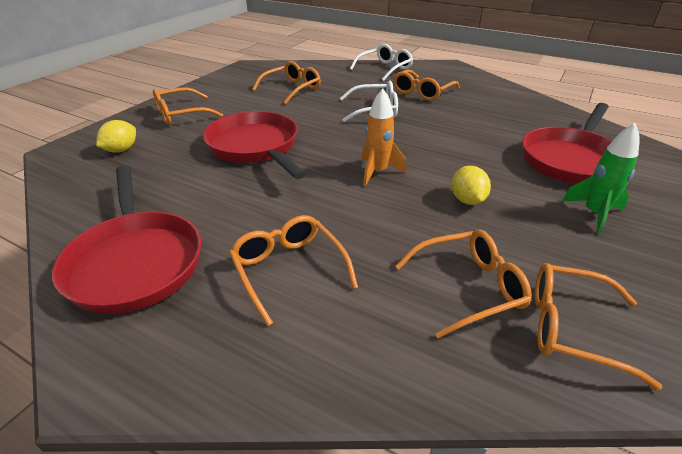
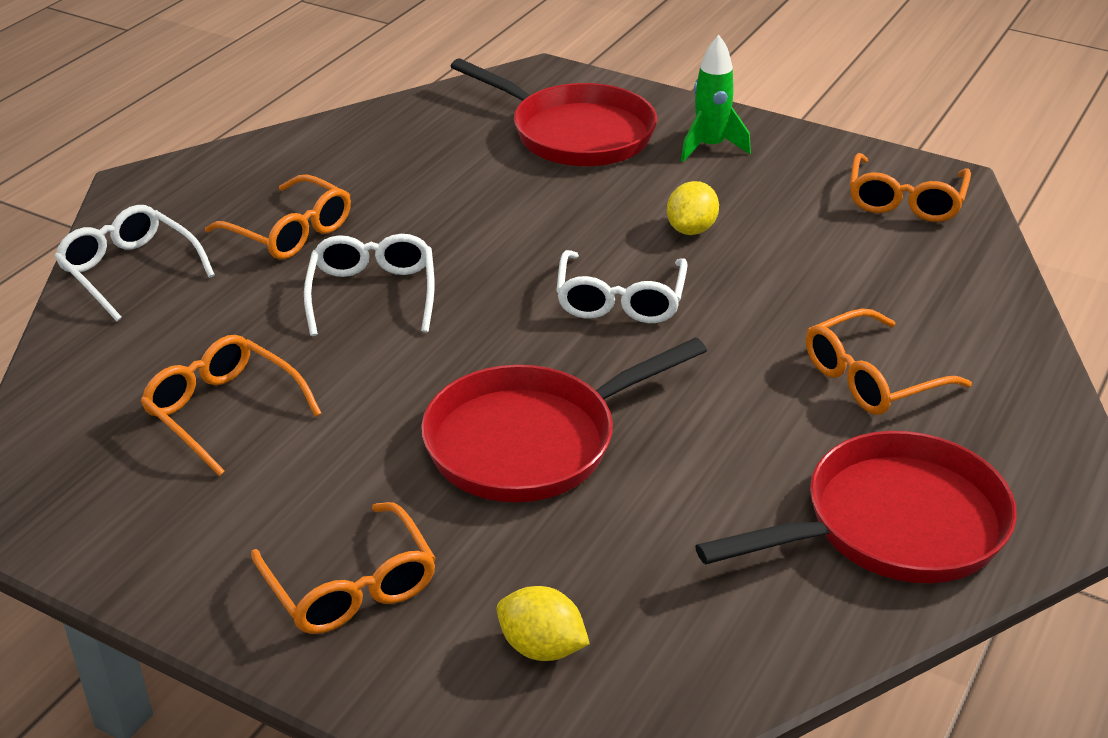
camera: 90 degrees left, 0 degrees up
(377, 172) = (620, 300): orange rocket -> white glasses
(467, 200) = (691, 229): yellow lemon -> yellow lemon turned 60 degrees counterclockwise
(468, 287) = (865, 250): orange glasses -> none

